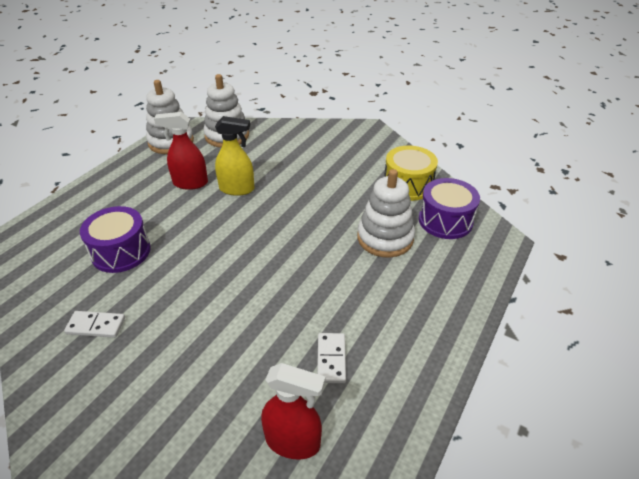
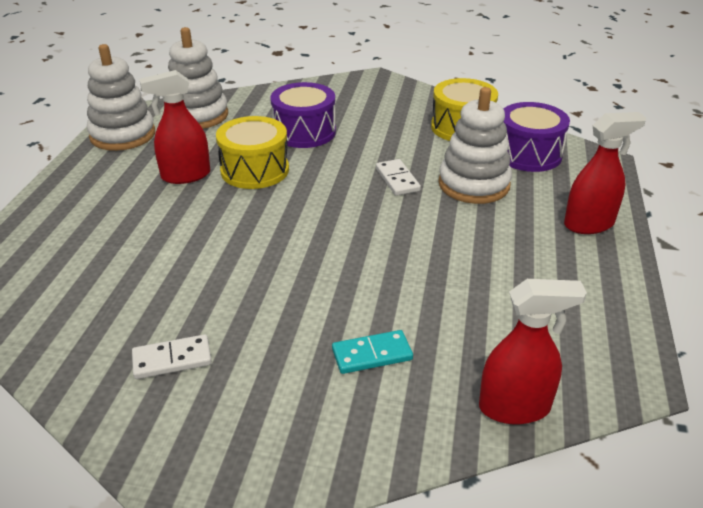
camera: 20 degrees left, 5 degrees down
(121, 252) = (144, 270): purple drum -> purple drum (304, 132)
(221, 363) = (372, 355): none -> turquoise domino
(237, 189) = (255, 170): yellow spray bottle -> yellow drum
(331, 359) = (499, 316): white domino -> white domino (397, 179)
(454, 297) = (589, 224): none -> red spray bottle

